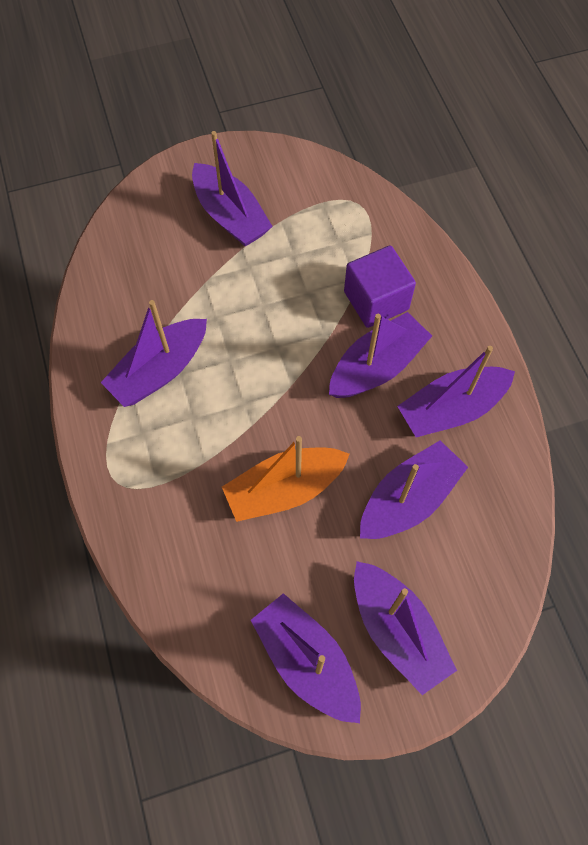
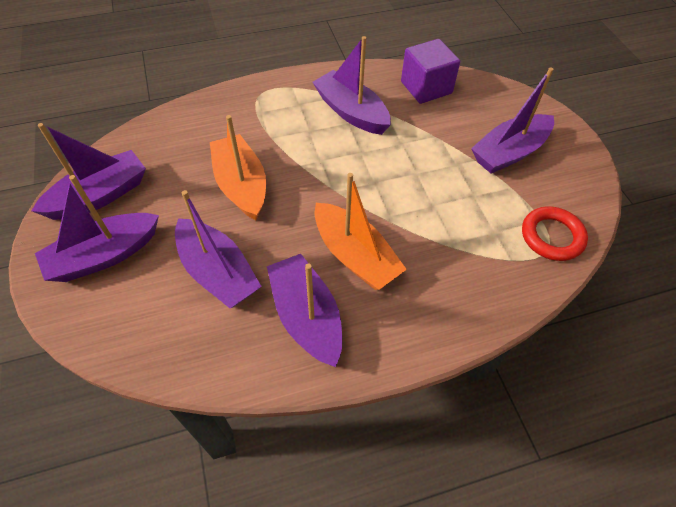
camera: 90 degrees right, 10 degrees down
(341, 197) = (552, 236): none -> red ring
(376, 300) = (429, 259): purple cube -> purple cube (426, 87)
(377, 366) = (355, 256): purple boat -> orange boat

